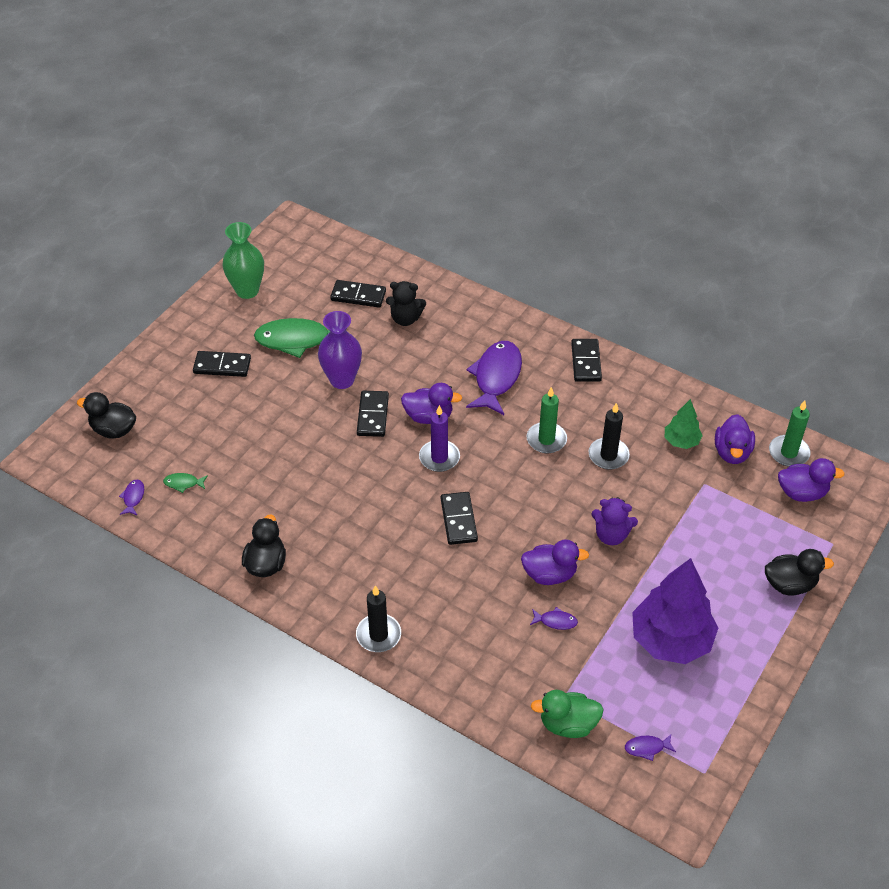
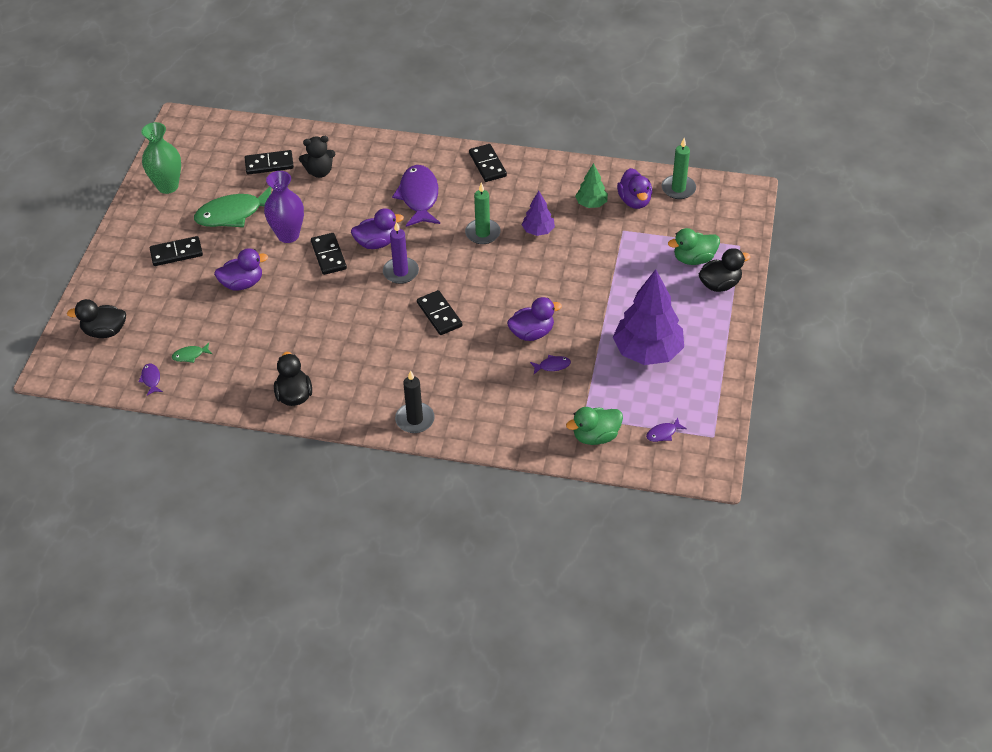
camera: 20 degrees left, 0 degrees up
(608, 455) = (538, 231): black candle -> purple tree
(611, 535) = (567, 289): purple teddy bear -> none
(772, 543) = (694, 259): none -> green duck
(802, 493) = (701, 215): purple duck -> purple duck (242, 283)

